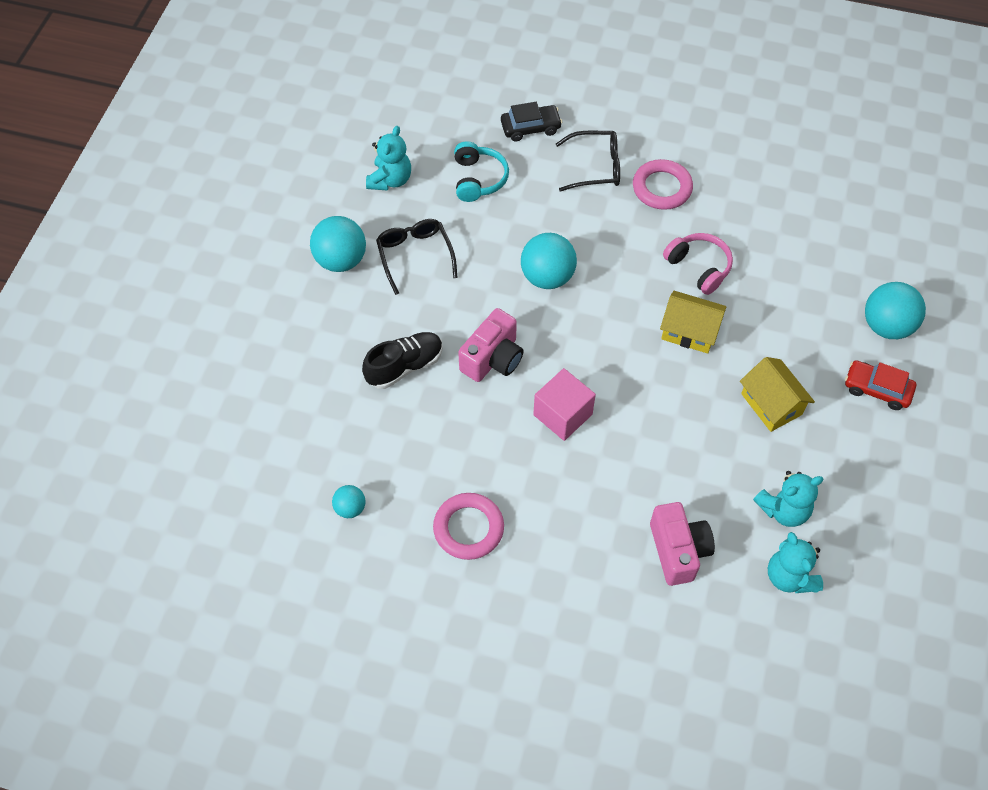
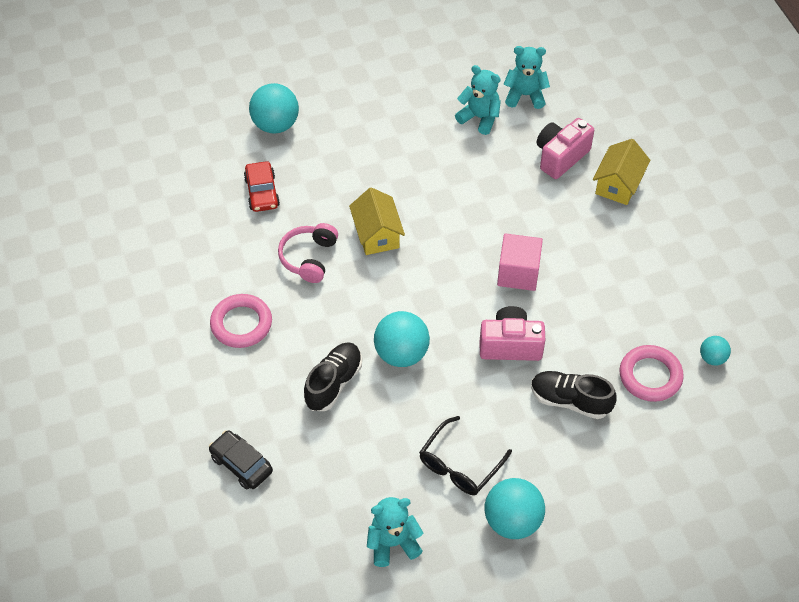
camera: 125 degrees left, 5 degrees down
(468, 528) = (656, 277): pink ring -> pink ring (650, 376)
(478, 179) = (336, 469): turquoise headphones -> none
(556, 217) = (333, 383): none -> black shoe
(595, 167) = (253, 385): black glasses -> none
(771, 404) = (401, 159): yellow house -> yellow house (618, 184)
(789, 576) = (525, 95): turquoise teddy bear -> turquoise teddy bear turned 120 degrees counterclockwise
(877, 389) = (338, 109): red car -> red car (262, 192)

